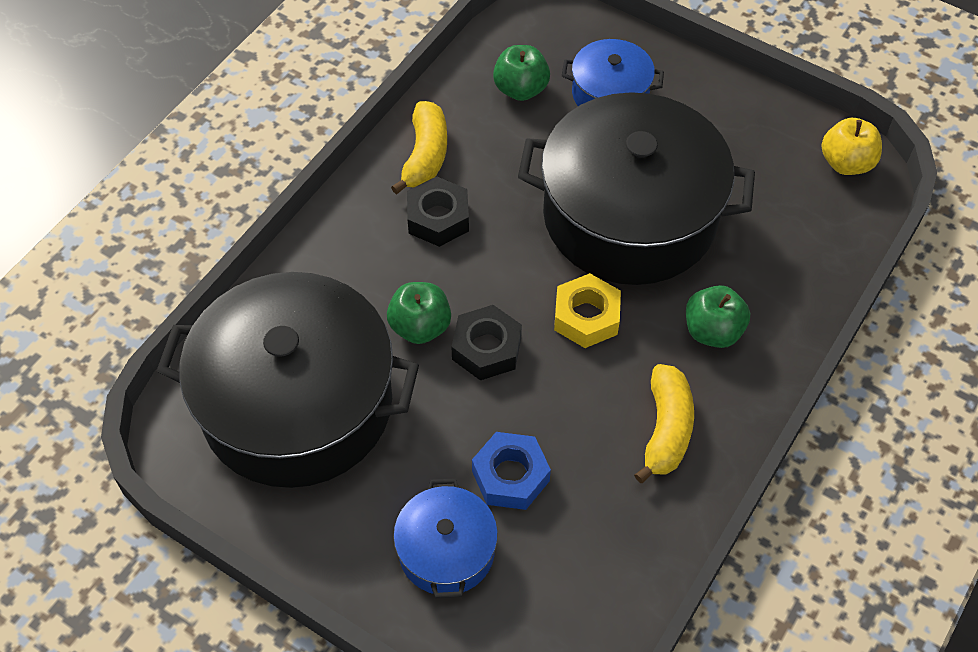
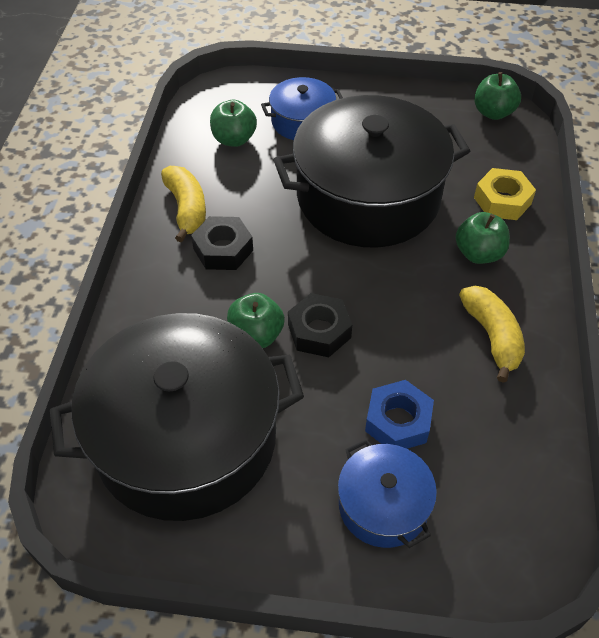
camera: 25 degrees left, 5 degrees down
(586, 317) = (381, 278): yellow nut -> yellow nut (502, 200)
(846, 163) = (493, 112): yellow apple -> green apple

